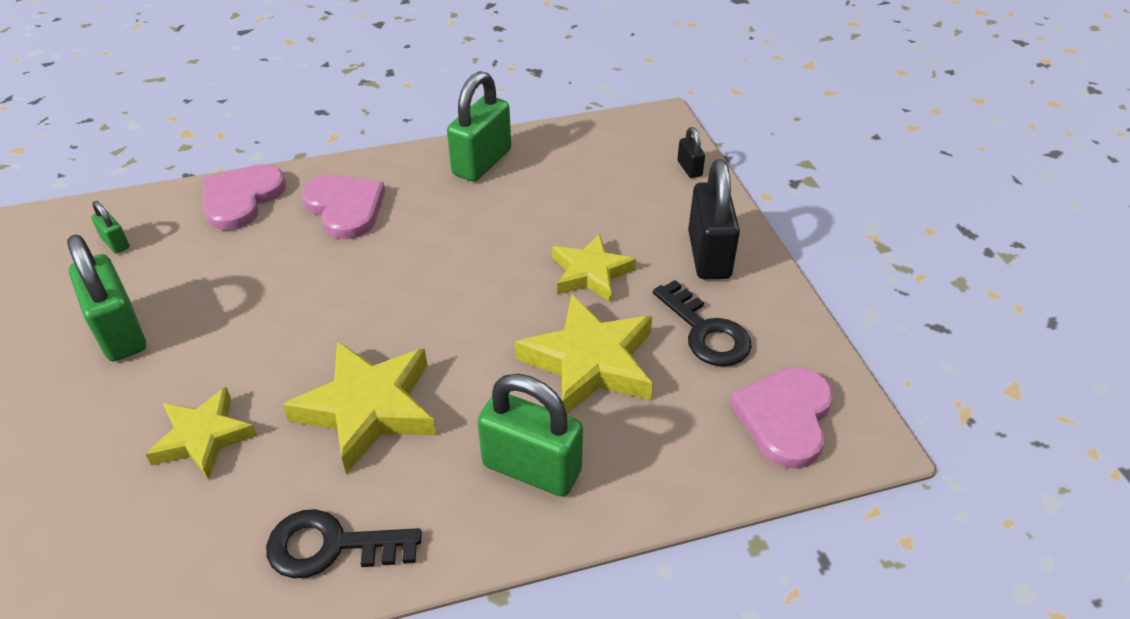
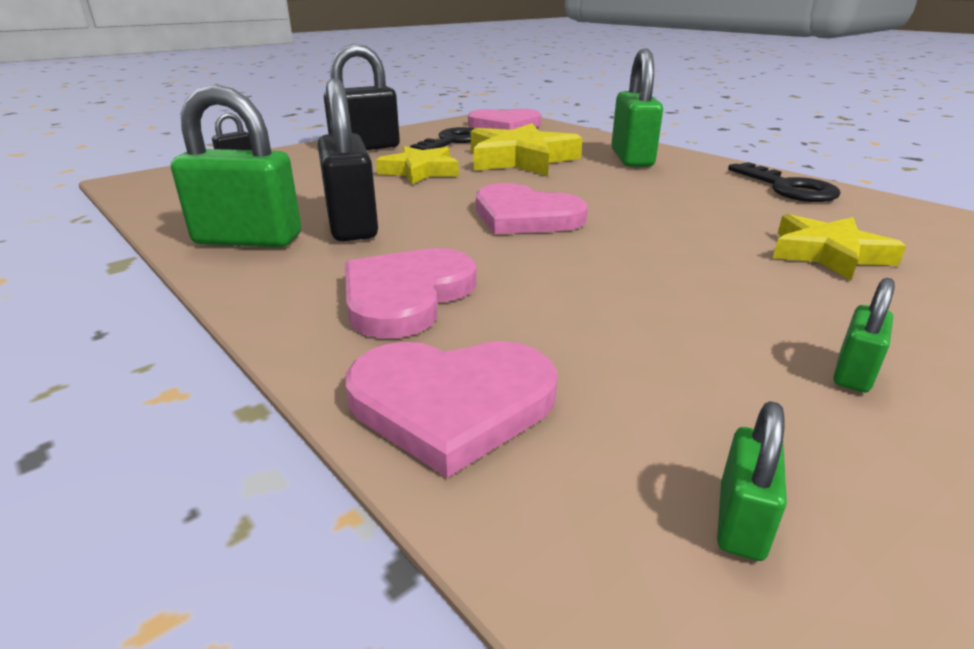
camera: 115 degrees left, 15 degrees down
(120, 332) = (853, 373): green padlock -> green padlock, size x0.47
(368, 409) = (673, 204): yellow star -> none
(421, 299) = (525, 216): none -> pink heart
(474, 207) = (351, 225): none -> black padlock

